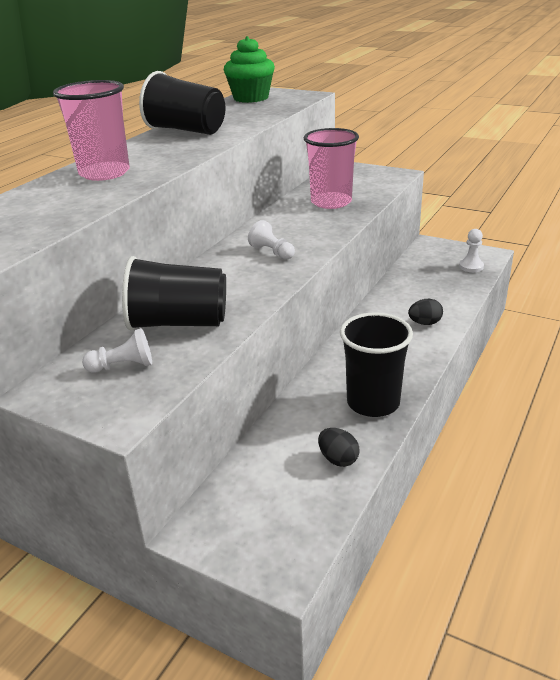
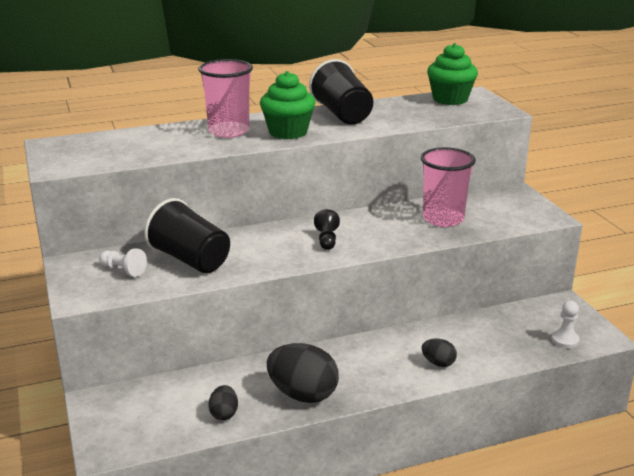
camera: 40 degrees right, 5 degrees down
(167, 156) = (288, 132): none -> green cupcake
(272, 252) = (327, 240): white pawn -> black pawn
(373, 403) = (303, 394): black cup -> black egg

